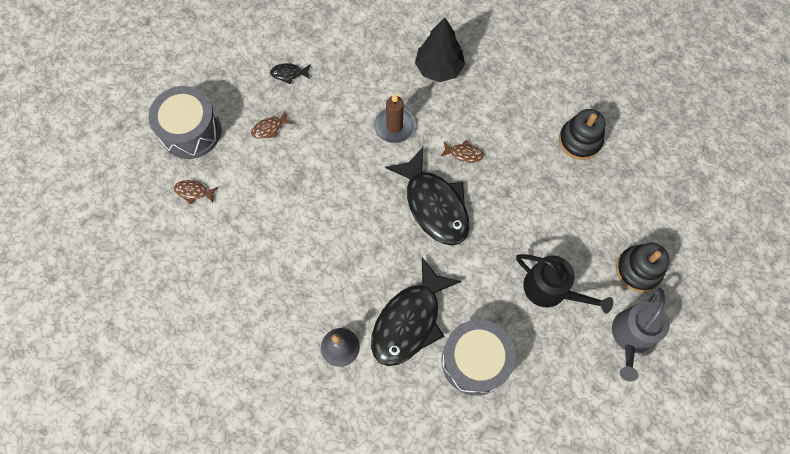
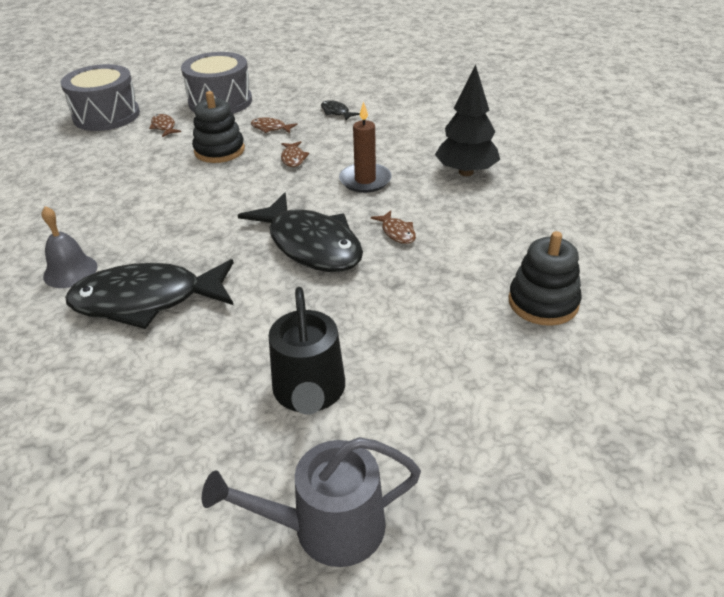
camera: 50 degrees right, 30 degrees down
(327, 144) = (293, 158): none -> brown fish
(434, 205) = (311, 245): black fish -> black fish turned 60 degrees counterclockwise
(475, 361) = (137, 379): grey drum -> grey drum (106, 115)
(638, 270) = (444, 468): black stacking toy -> black stacking toy (219, 150)

